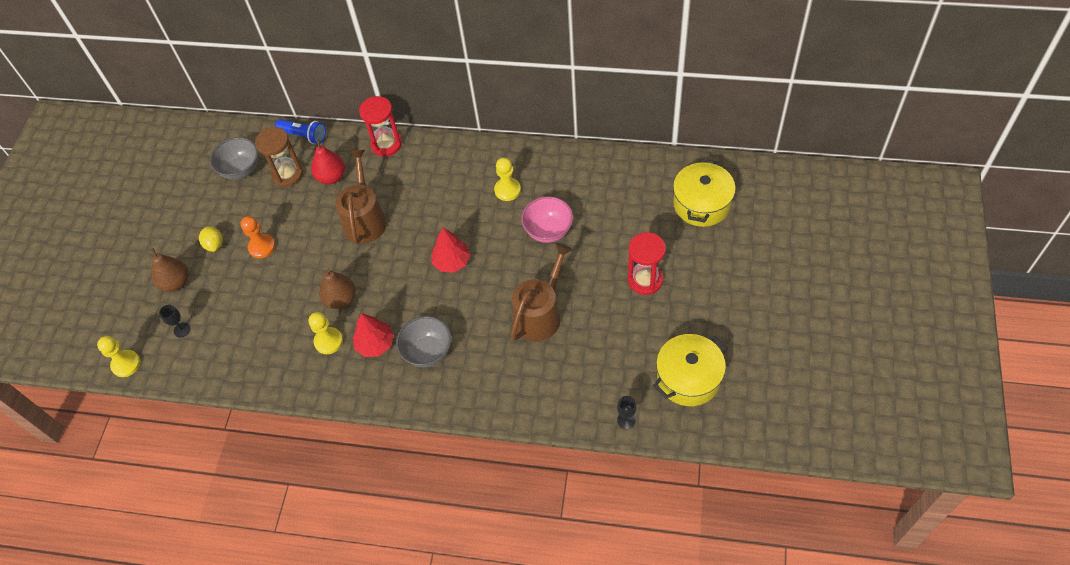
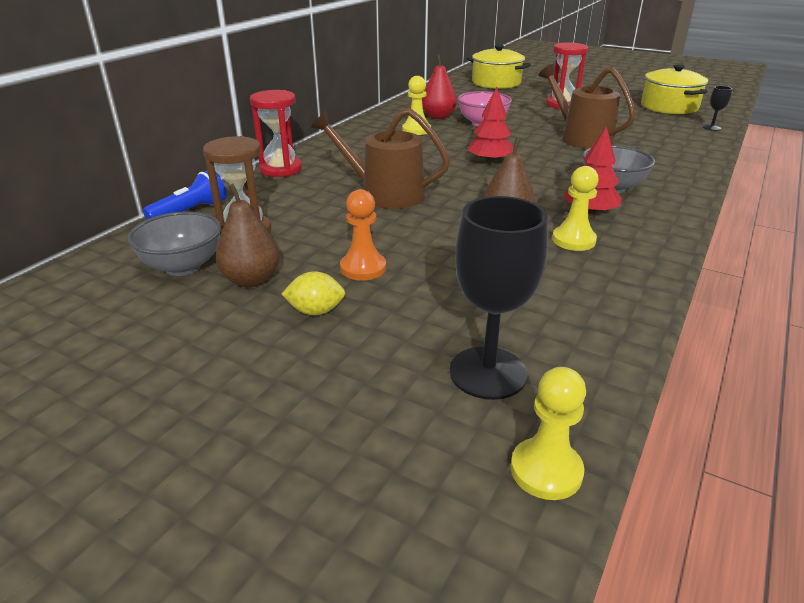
camera: 75 degrees left, 25 degrees down
(176, 282) = (367, 367): brown pear -> brown pear (251, 280)
(182, 330) = (488, 373): black goblet -> black goblet, size x2.19
(331, 177) = (290, 204): red pear -> red pear (438, 116)

